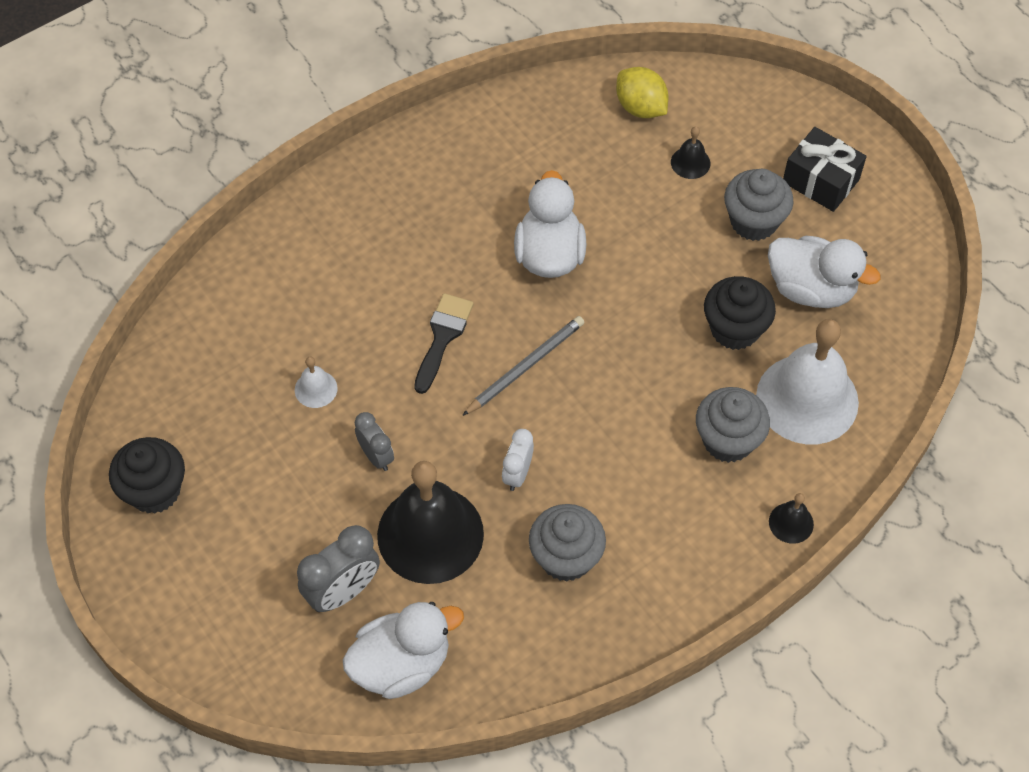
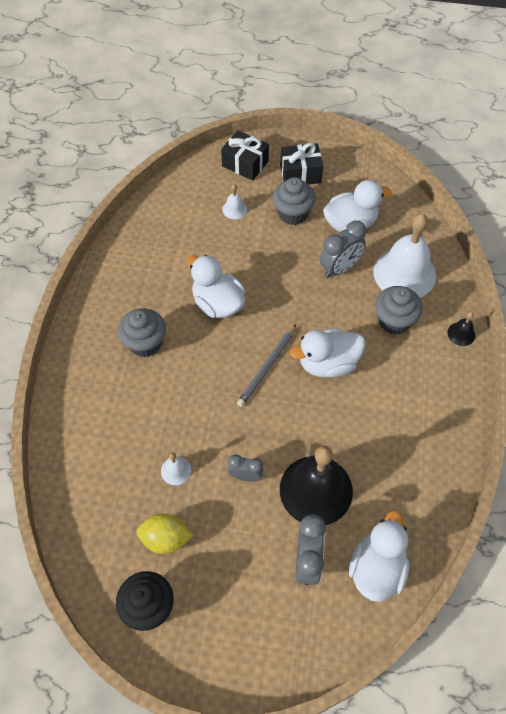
camera: 45 degrees left, 0 degrees up
(442, 337) = (211, 387): black brush -> none
(517, 474) = (322, 421): white clock -> none
(525, 367) = (267, 367): grey pencil -> grey pencil turned 150 degrees counterclockwise
(566, 557) = (389, 440): grey cupcake -> grey cupcake (145, 343)
(594, 420) = (328, 363): none -> white duck
(640, 107) = (183, 201): yellow lemon -> yellow lemon (166, 539)
(690, 162) = (234, 209): black bell -> white bell
(734, 329) = (339, 268): black cupcake -> grey clock
(765, 117) = (245, 164): none -> black gift

